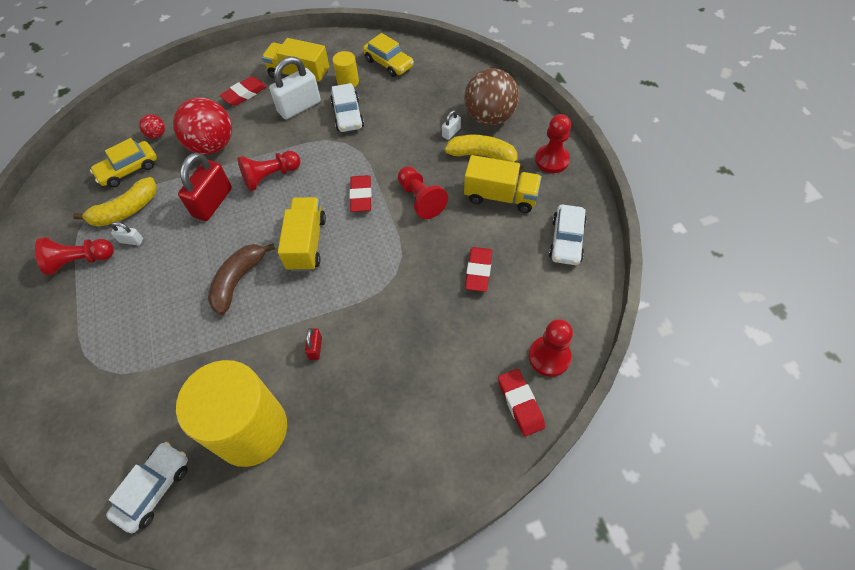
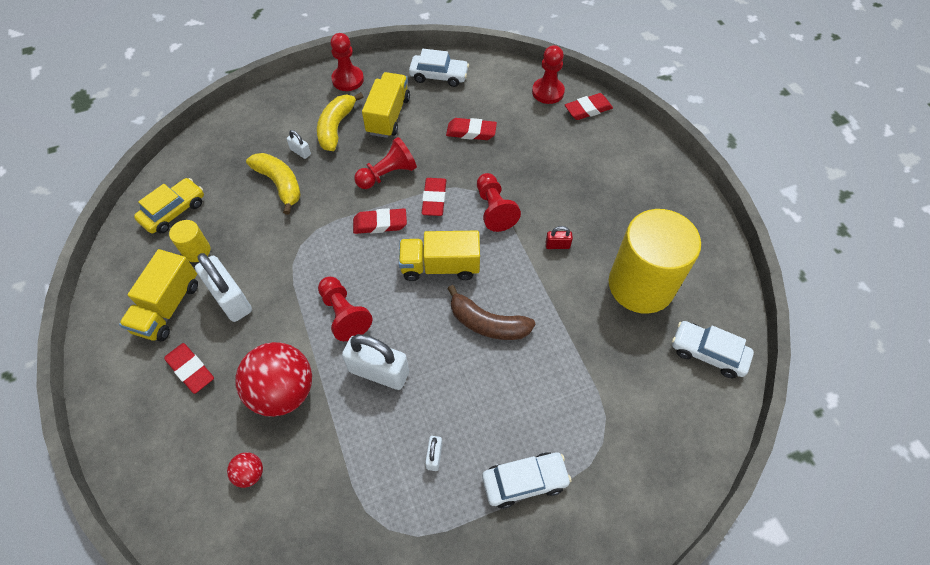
camera: 95 degrees left, 0 degrees up
(80, 261) = (465, 514): red pawn -> red pawn (494, 209)
(126, 210) = (385, 478): yellow banana -> yellow banana (280, 184)
(129, 169) = (313, 496): yellow car -> none
(213, 202) = (379, 372): red padlock -> white padlock
(347, 115) = (256, 246): white car -> white car (524, 481)
(386, 238) = (434, 199): none -> red eraser
(489, 117) = (284, 122): brown ball -> none

